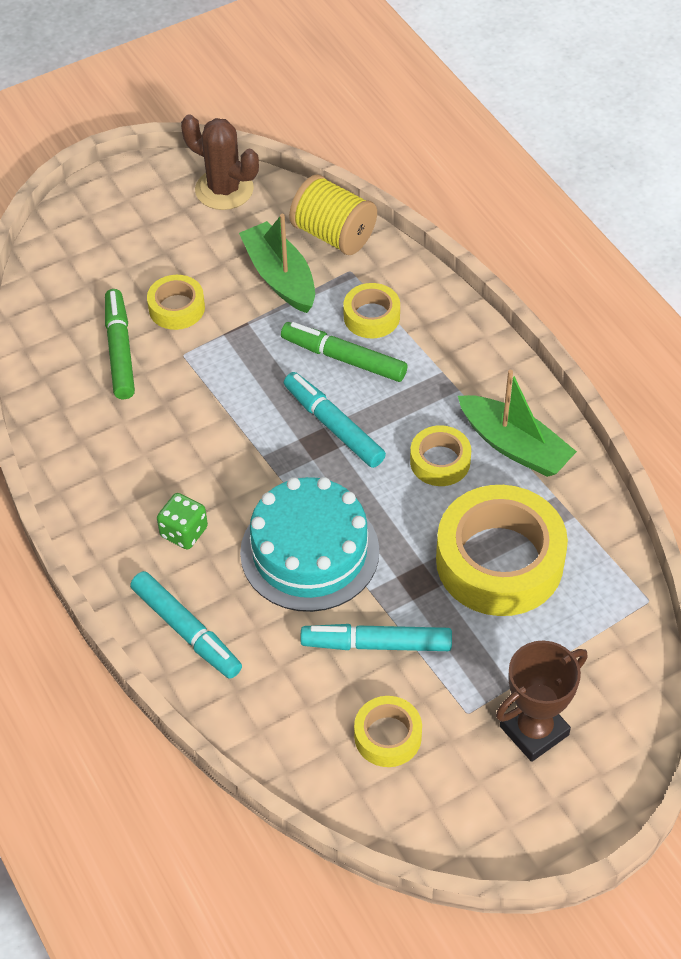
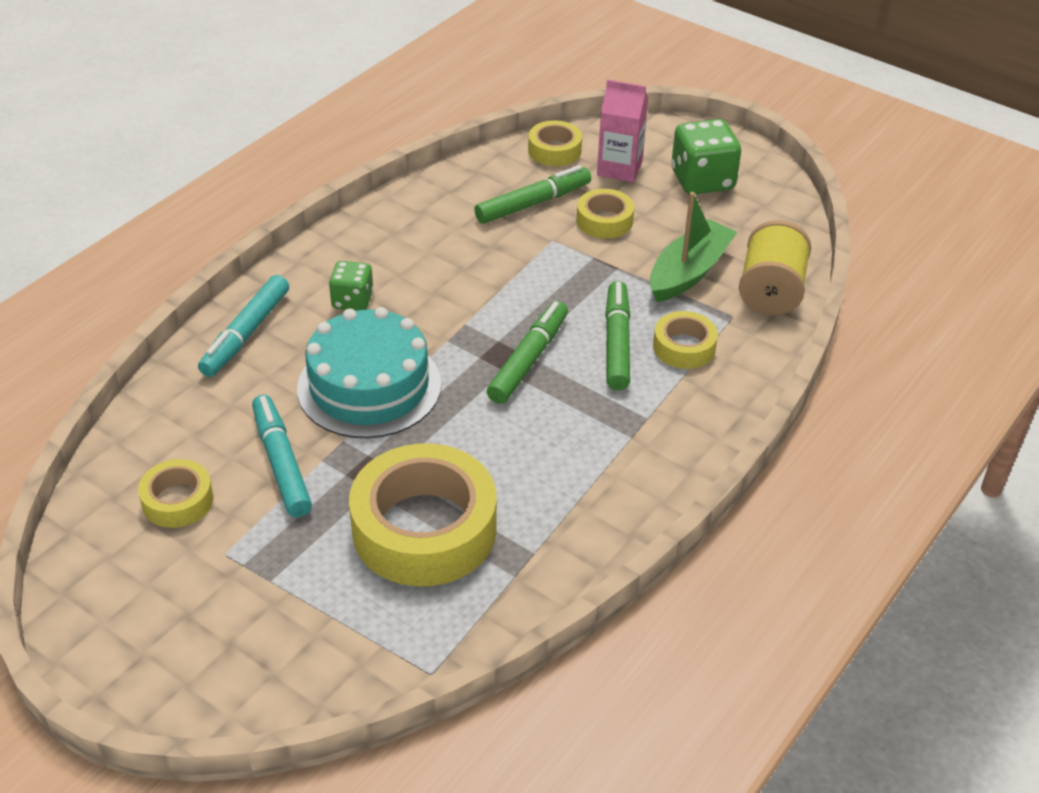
camera: 65 degrees right, 10 degrees down
(107, 269) = (619, 168): none -> pink carton
(160, 219) = (702, 180): none -> green dice
(224, 189) = (770, 206): brown cactus -> none
(333, 426) = (528, 359): turquoise marker -> green marker
(440, 461) = (528, 448): yellow tape -> yellow tape (554, 150)
(514, 446) = (583, 501): green boat -> none
(534, 730) = (221, 613): brown trophy -> none

